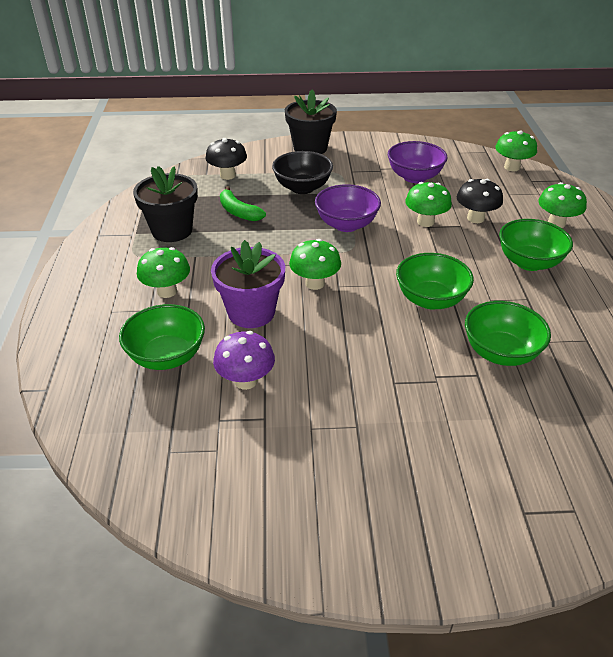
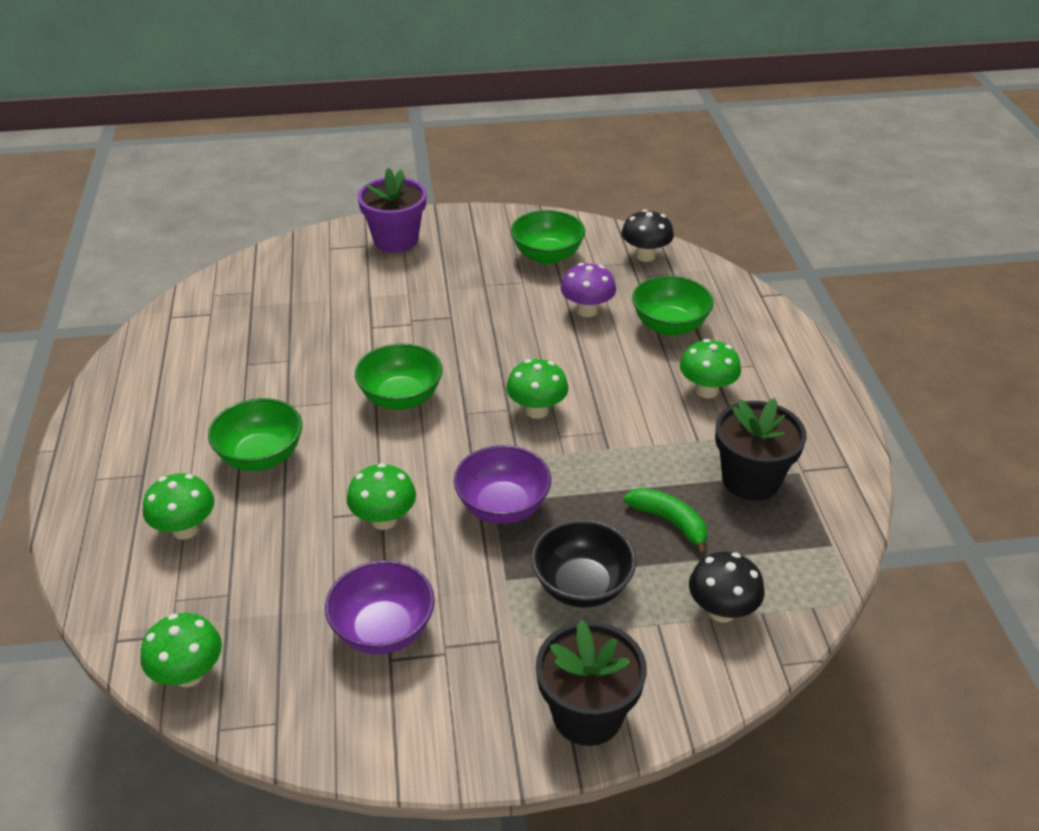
camera: 175 degrees right, 0 degrees up
(251, 312) = (601, 372): purple flower pot -> purple flower pot (396, 240)
(475, 218) = (305, 532): black mushroom -> black mushroom (645, 256)
(500, 353) = (342, 347): green bowl -> green bowl (547, 256)

